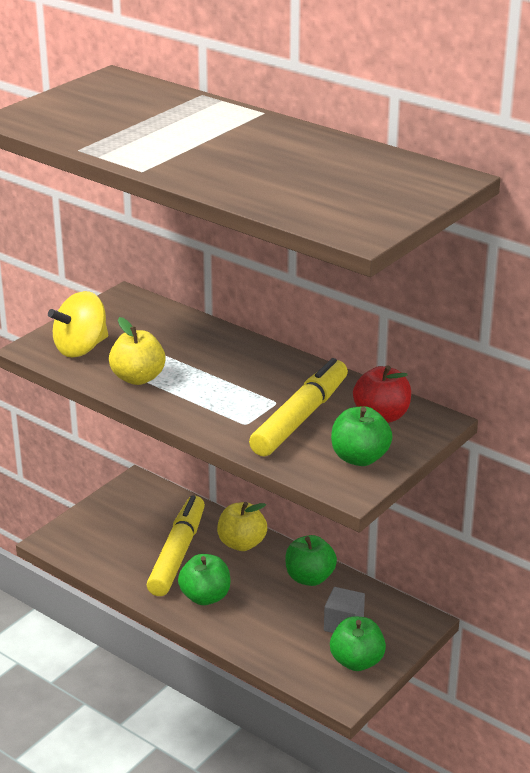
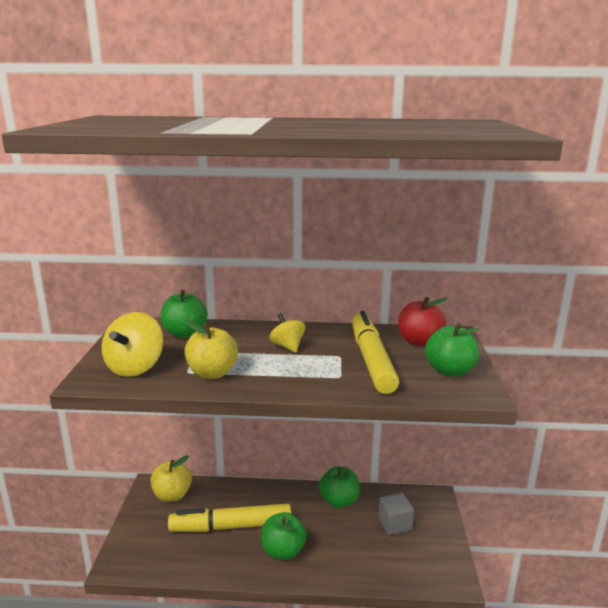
camera: 35 degrees left, 10 degrees down
(177, 554) = (231, 526): yellow marker -> yellow marker turned 75 degrees counterclockwise
(239, 373) = (287, 346): none -> yellow spinning top
(242, 543) = (270, 497): yellow apple -> yellow apple (172, 495)
(357, 661) = (432, 547): green apple -> green apple (184, 333)

